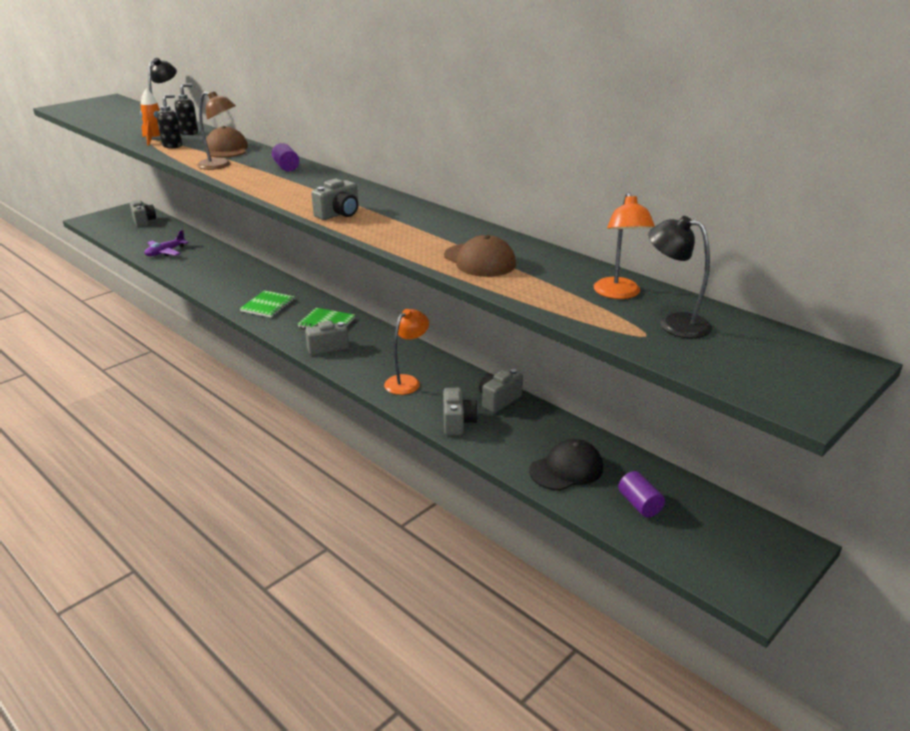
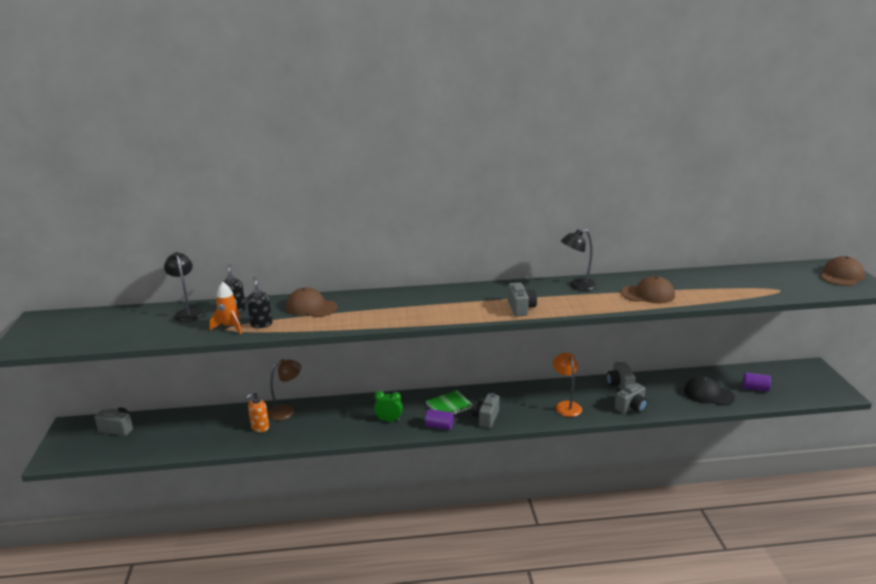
camera: 50 degrees left, 5 degrees down
(165, 252) = (210, 437): purple plane -> none
(197, 263) = (260, 427): none -> orange soap dispenser
(220, 165) = (350, 319): brown lamp -> brown lamp (286, 411)
(268, 305) = (389, 420): green notebook -> green clock
(286, 167) = (394, 298): purple cylinder -> purple cylinder (439, 426)
(457, 422) = (631, 407): grey camera -> grey camera turned 105 degrees clockwise
(566, 469) = (708, 394): black cap -> black cap turned 75 degrees counterclockwise
(618, 294) = (727, 279): orange lamp -> none
(674, 323) = (772, 280): black lamp -> black lamp (577, 286)
(804, 373) = (841, 275): none -> brown cap

